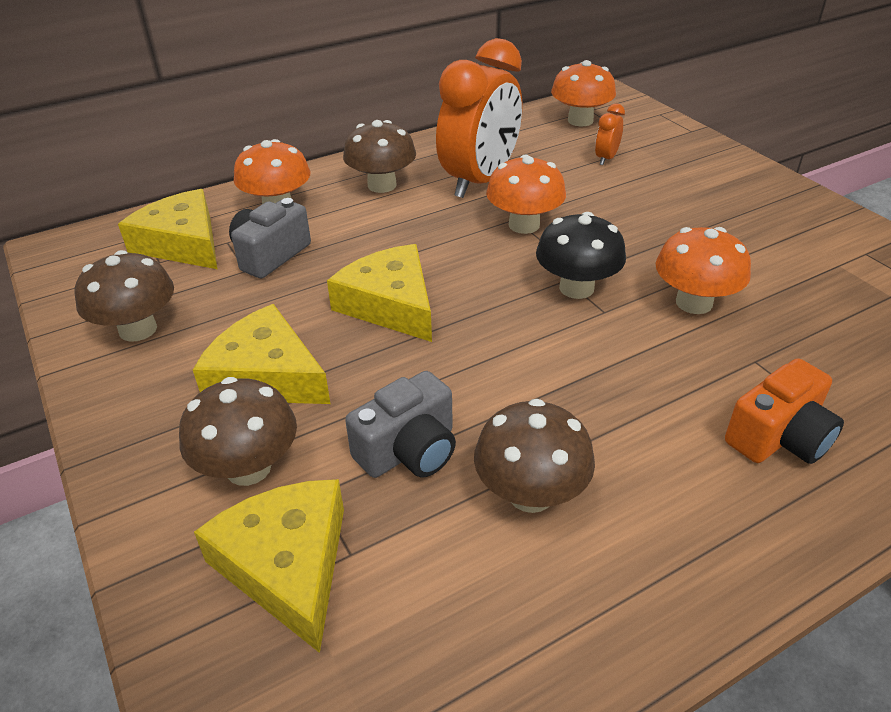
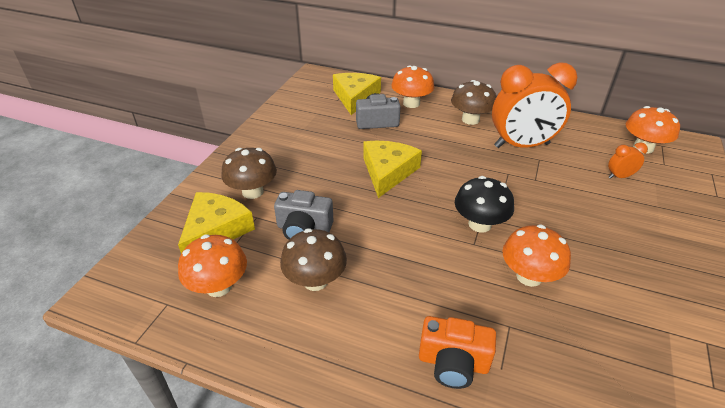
camera: 50 degrees right, 0 degrees up
(138, 329) = (294, 120): brown mushroom -> none
(266, 375) = (304, 165): yellow cheese -> none
(524, 225) = (507, 179): orange mushroom -> orange mushroom (218, 286)

